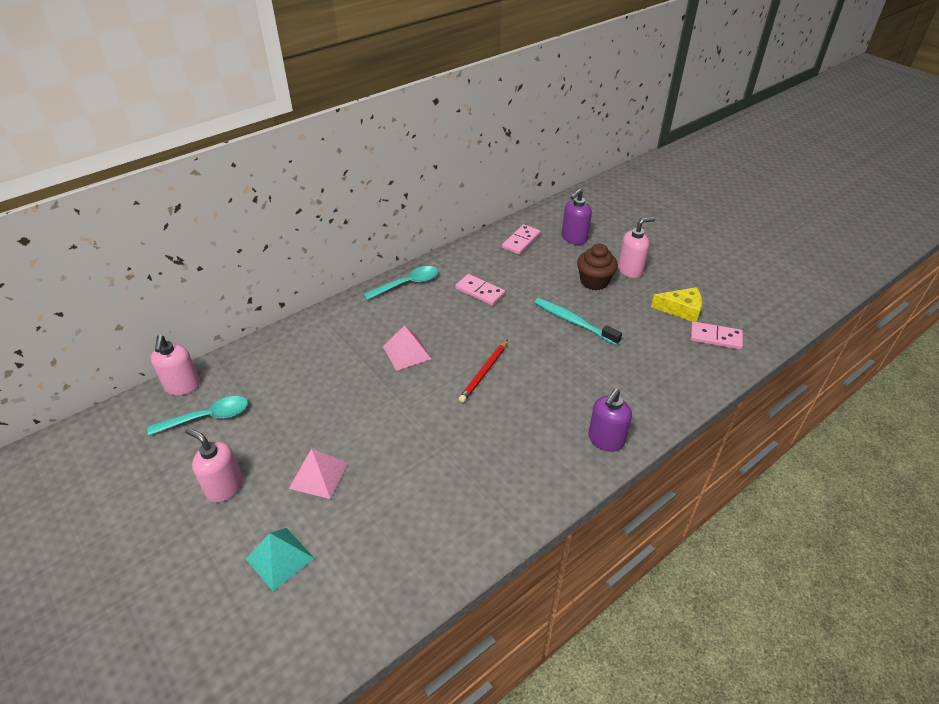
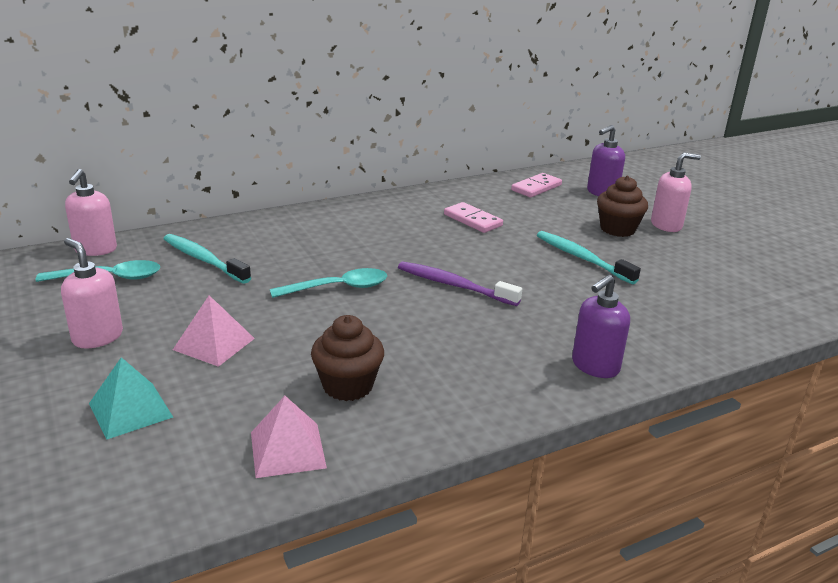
camera: 10 degrees right, 15 degrees down
(277, 381) = (204, 260): none -> turquoise toothbrush
(407, 284) = (388, 204): turquoise spoon -> turquoise spoon (338, 288)
(407, 352) = (366, 257): pink pyramid -> pink pyramid (288, 449)
(433, 498) = (348, 386): none -> brown cupcake
(484, 372) = (454, 285): red pencil -> purple toothbrush
(681, 310) = (726, 265): yellow cheese -> none
(715, 337) = (768, 295): pink domino -> none

